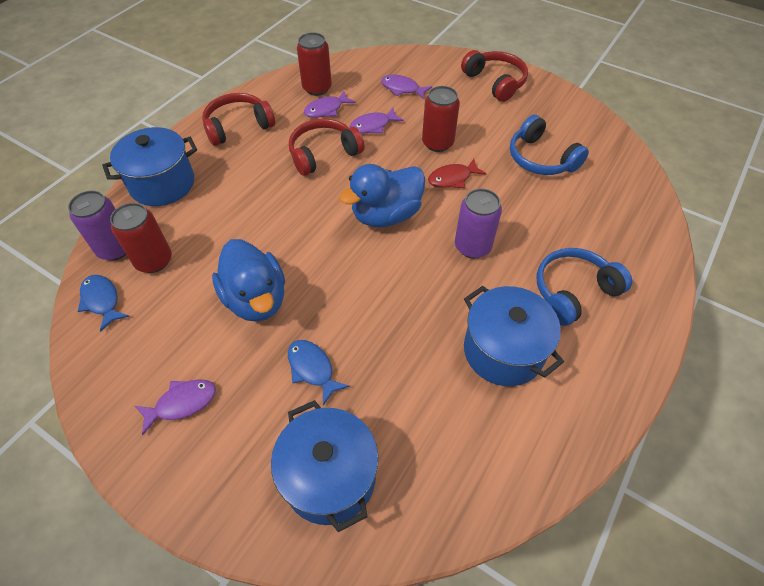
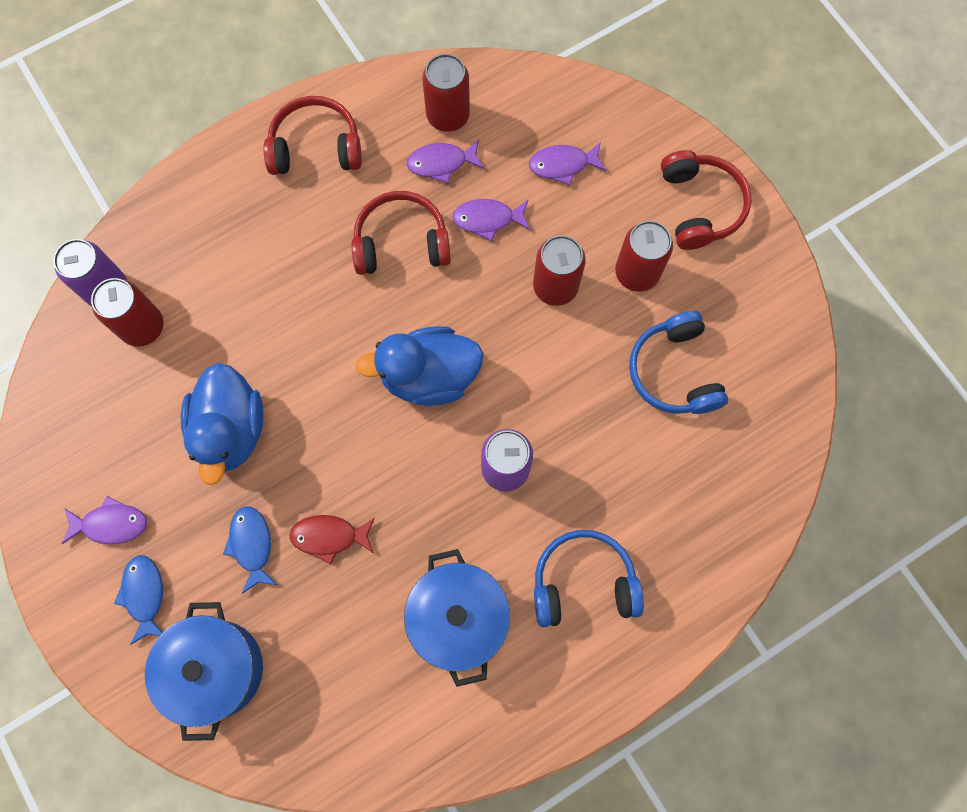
camera: 25 degrees right, 20 degrees up
(102, 301) = (72, 359): blue fish -> blue fish (144, 595)
(162, 184) = (190, 210): blue pot -> none
(402, 89) = (563, 165): purple fish -> purple fish turned 60 degrees counterclockwise
(452, 178) = (540, 355): red fish -> red fish (329, 536)
(482, 121) = (637, 273): none -> red can

